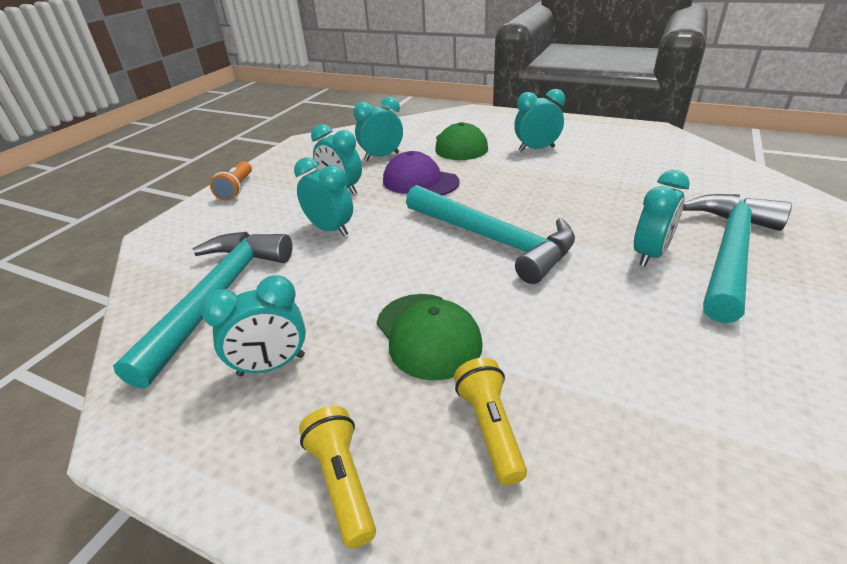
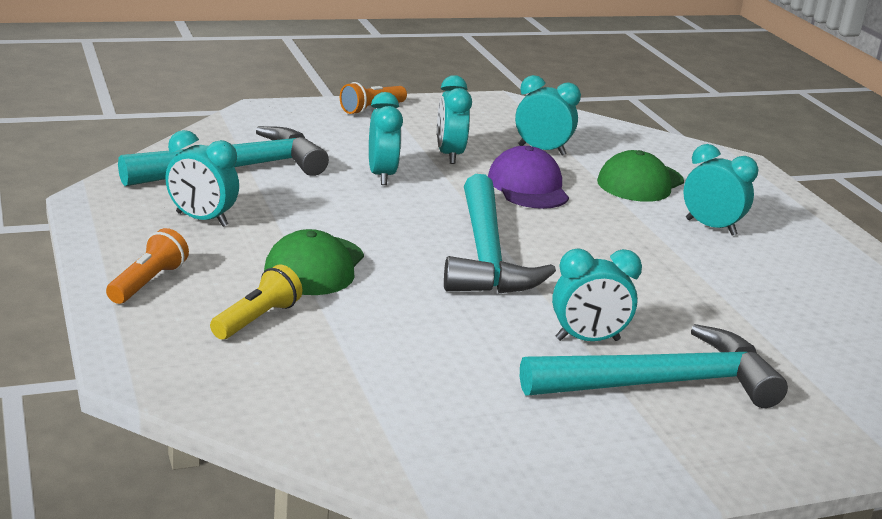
camera: 40 degrees right, 10 degrees down
(342, 482) = (148, 282): yellow flashlight -> orange flashlight

